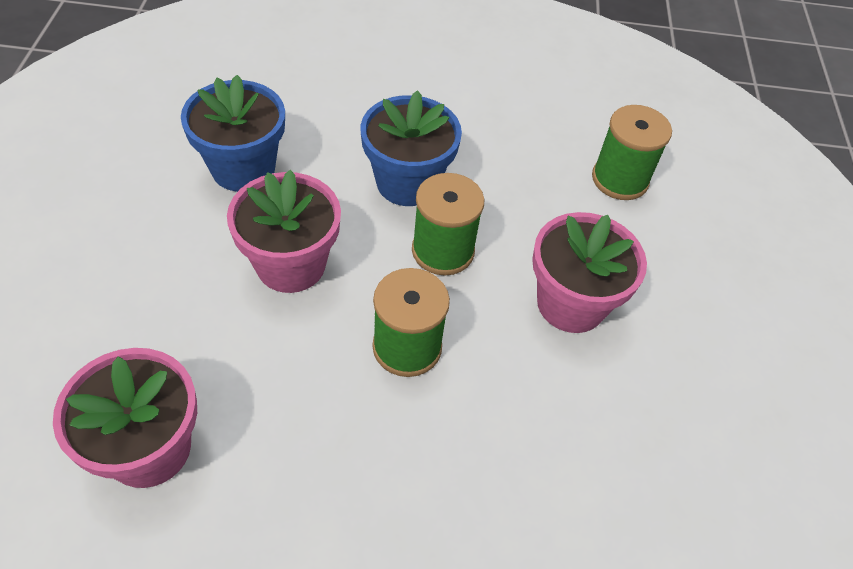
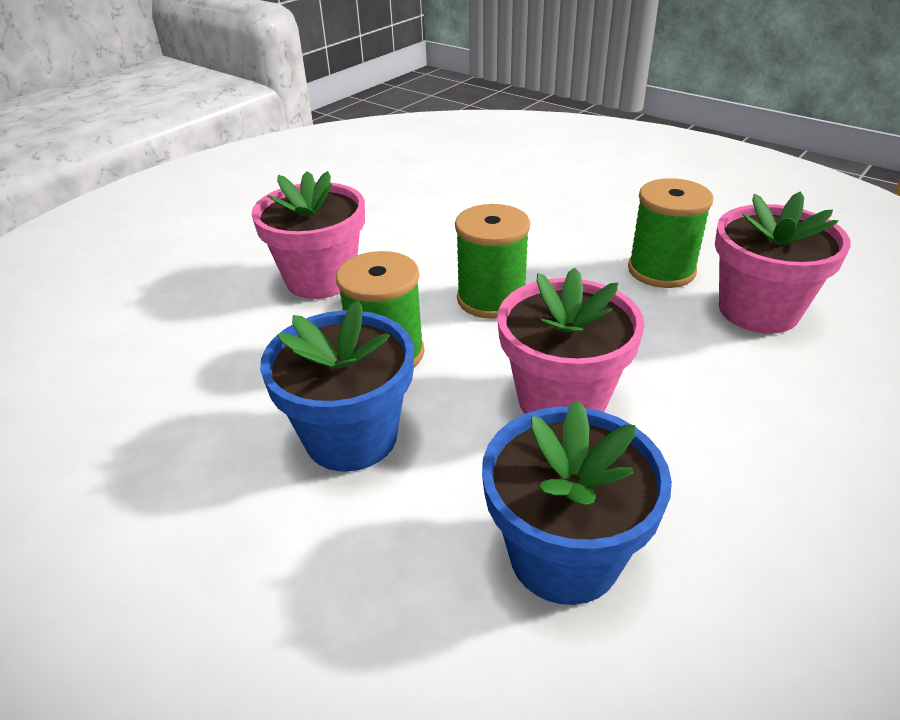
camera: 140 degrees left, 15 degrees down
(620, 179) = (125, 347): green spool -> green spool (661, 270)

